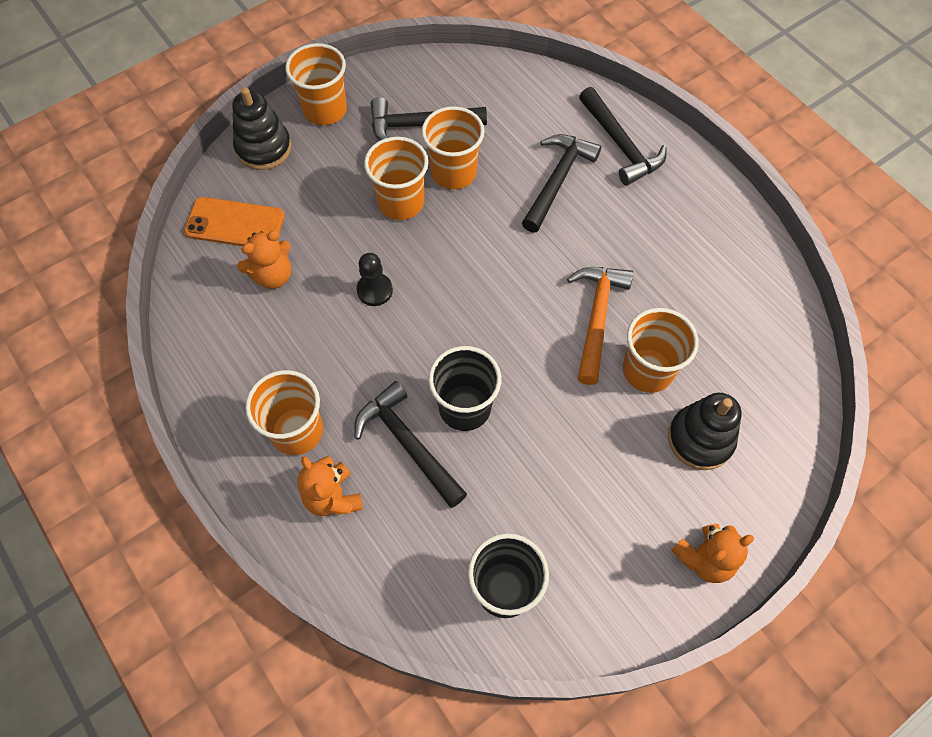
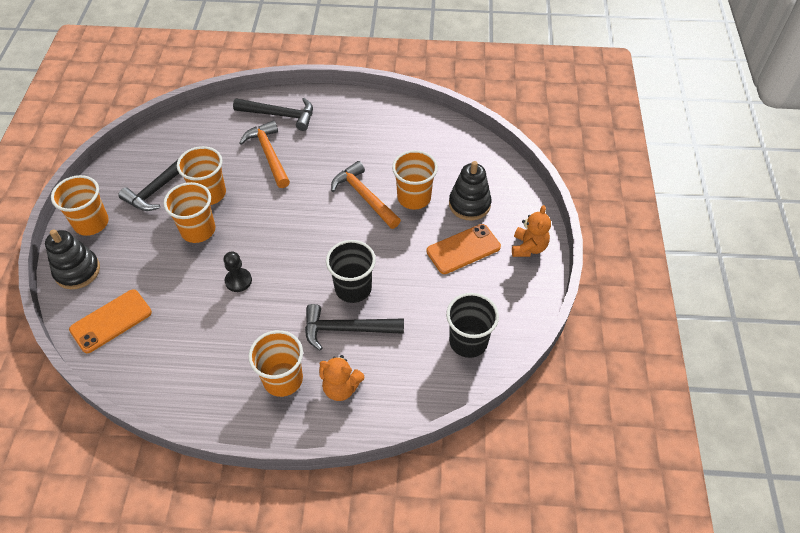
camera: 50 degrees left, 10 degrees down
(273, 275) = (170, 324): orange teddy bear -> none
(557, 180) = (269, 154): black hammer -> orange hammer
(628, 483) = (463, 249): none -> orange phone

